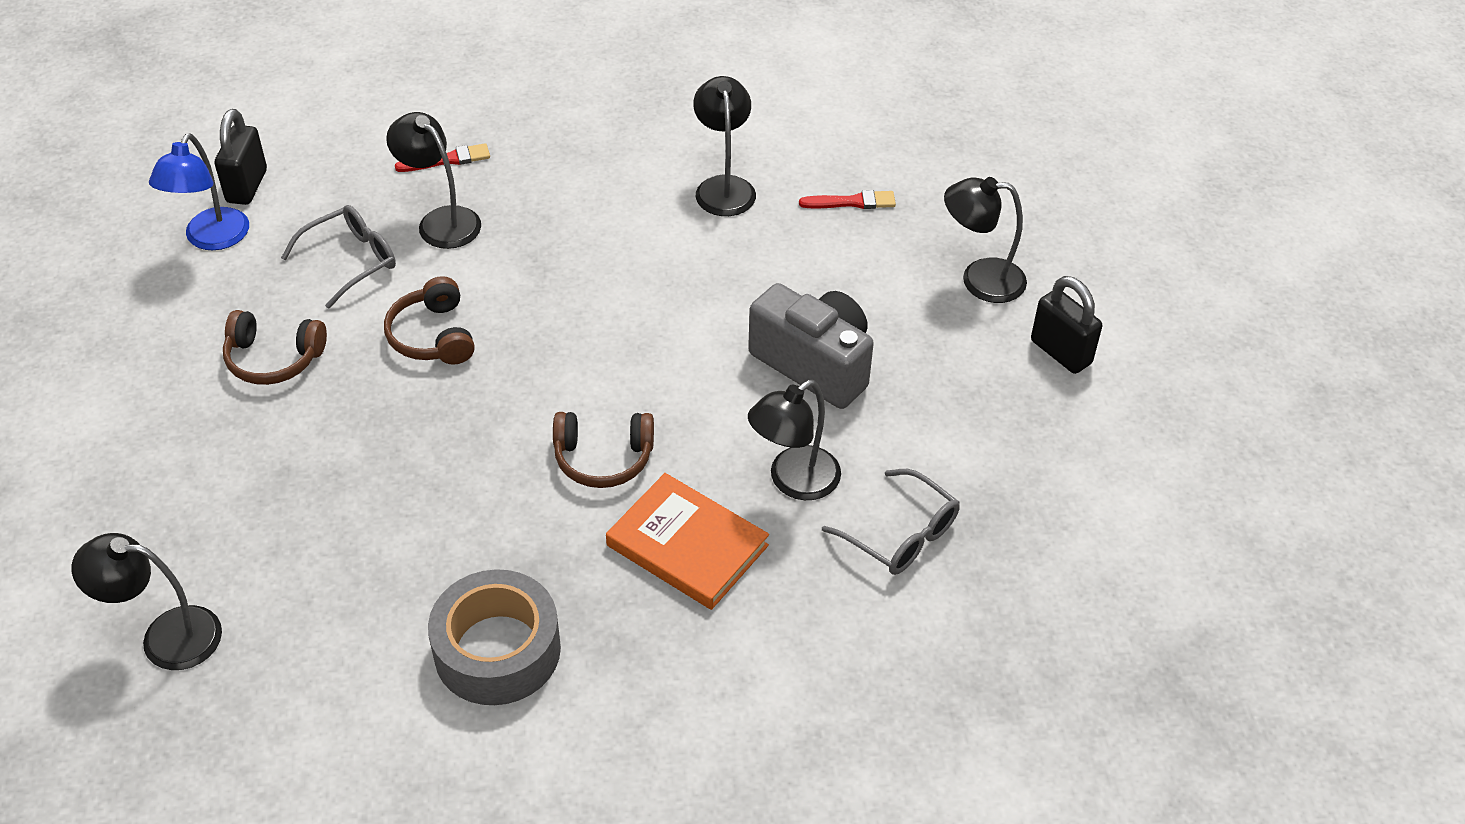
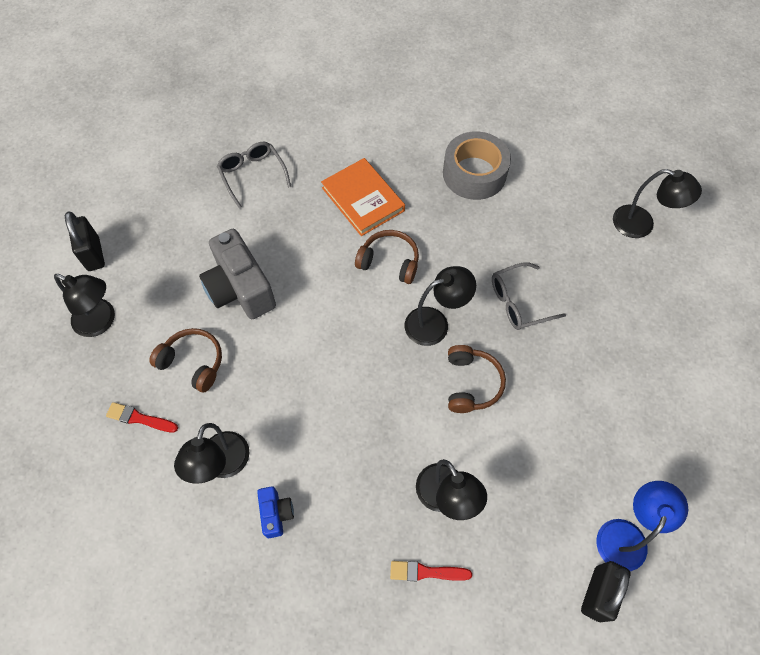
camera: 160 degrees left, 15 degrees up
(273, 359) = (580, 396): brown headphones -> brown headphones (193, 362)
(350, 261) = (520, 474): grey glasses -> grey glasses (519, 302)
(637, 164) = (276, 513): none -> blue camera
(793, 481) = (291, 218): black lamp -> black lamp (435, 323)

